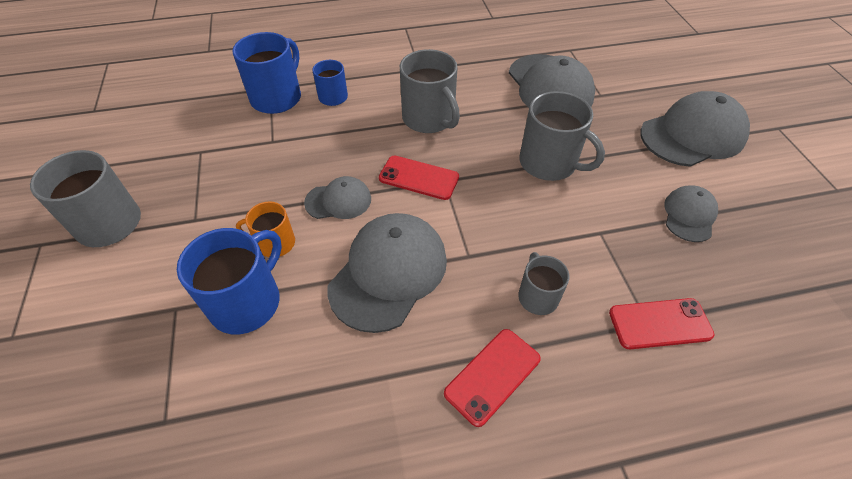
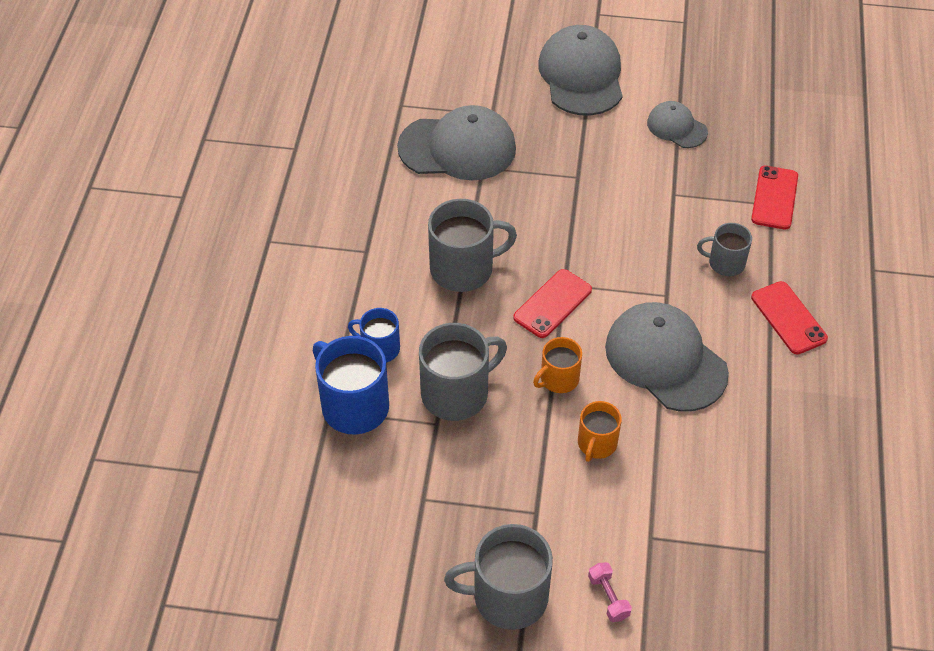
camera: 70 degrees left, 0 degrees up
(107, 290) = (608, 597): none -> pink dumbbell
(247, 302) = (662, 477): blue mug -> none
(338, 201) = (558, 379): grey cap -> orange mug
(549, 163) = (574, 195): grey mug -> grey mug (456, 393)

